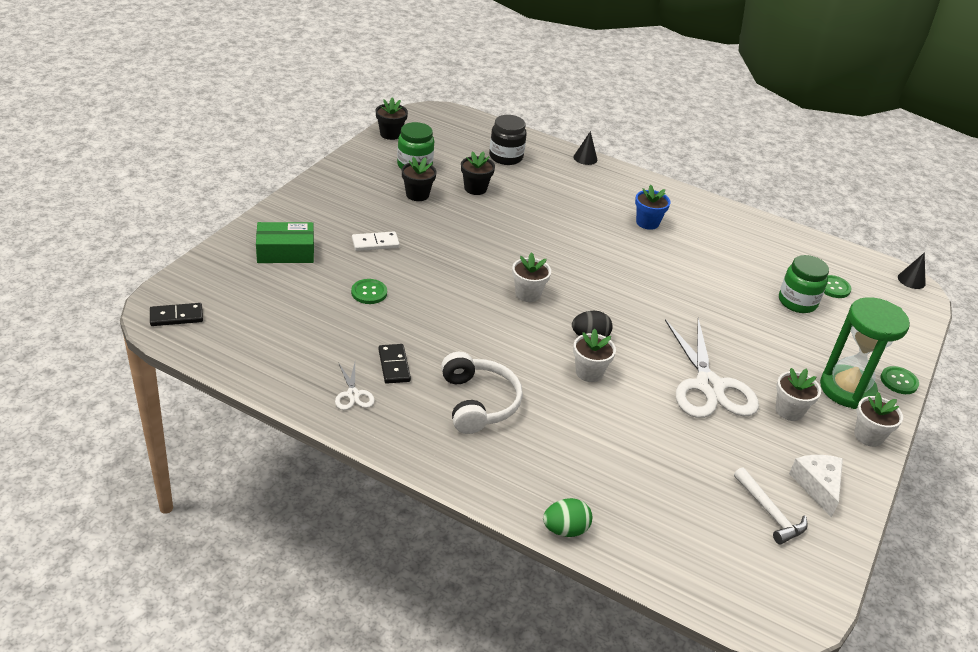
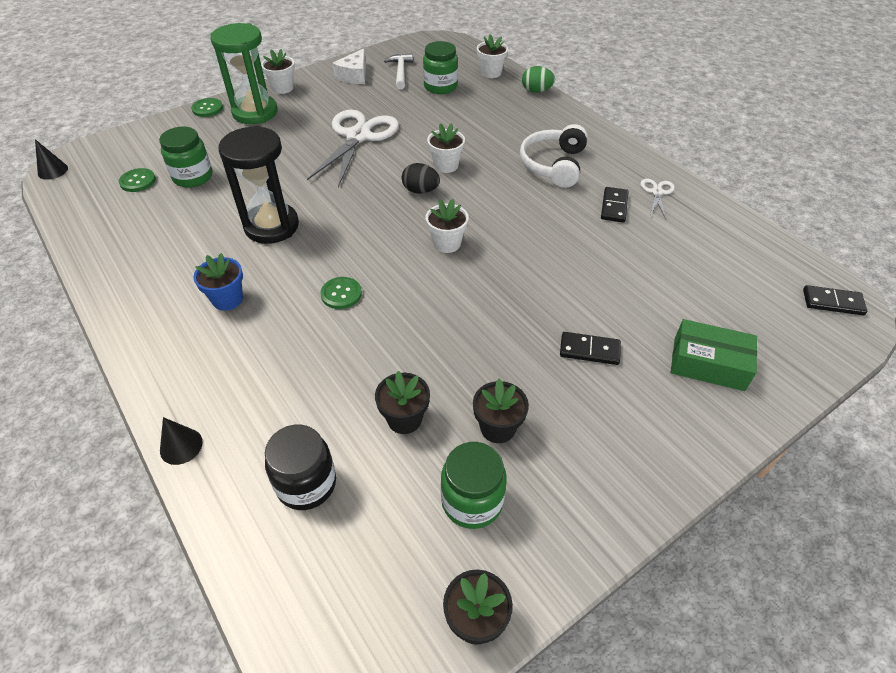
camera: 150 degrees left, 10 degrees up
(369, 292) = (617, 283): green button -> green button (341, 294)
(375, 243) = (589, 350): white domino -> black domino
(679, 276) = (271, 226): none -> black hourglass
(694, 498) = (440, 86): none -> green jar
(789, 411) = (317, 111): white flower pot -> white flower pot (491, 73)

